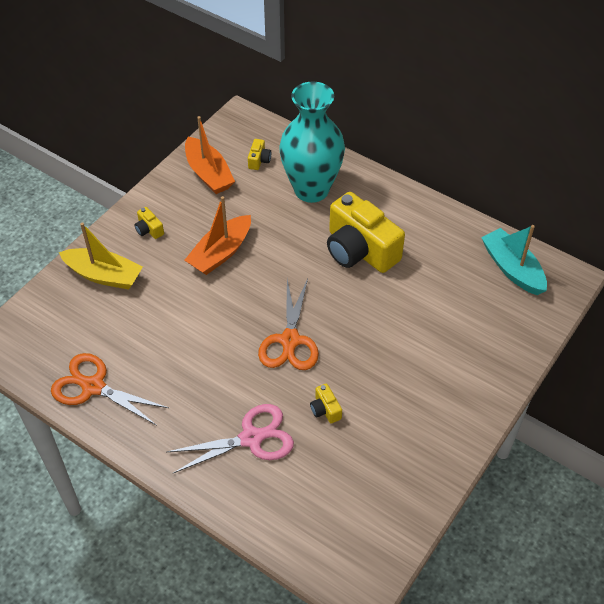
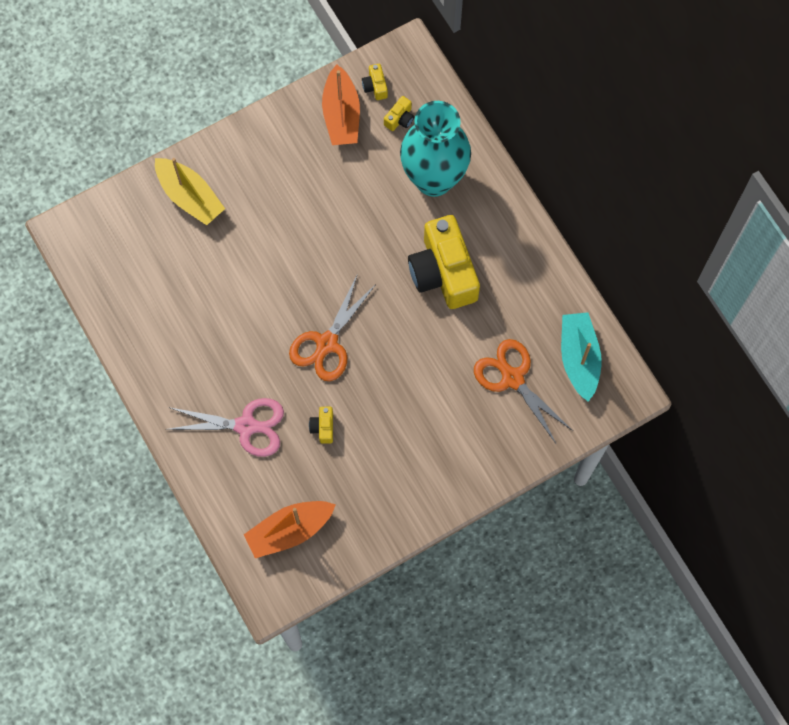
camera: 25 degrees right, 20 degrees up
(93, 387) = (133, 314): orange scissors -> orange scissors (512, 378)
(149, 230) = (253, 160): yellow camera -> yellow camera (375, 86)
(221, 253) = (309, 218): orange boat -> orange boat (289, 530)

